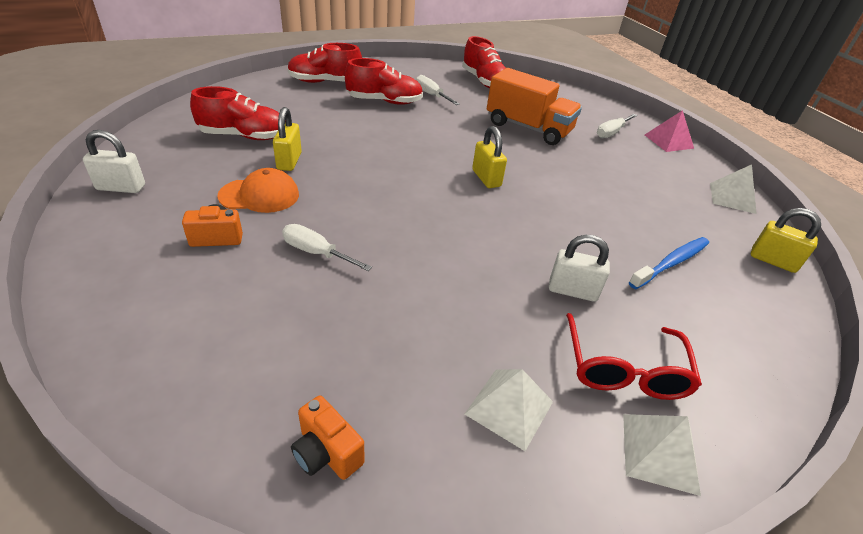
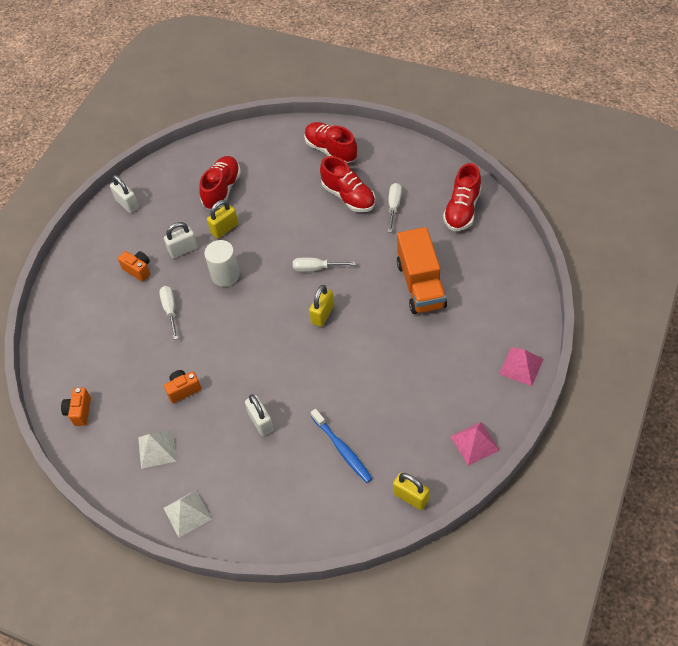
camera: 55 degrees right, 15 degrees up
(244, 136) = (222, 189): red shoe -> red shoe turned 120 degrees counterclockwise
(259, 195) = (183, 250): orange cap -> white padlock
(343, 194) = (225, 275): none -> white cylinder
(445, 318) = (183, 390): none -> orange camera
(611, 133) = (484, 328): white screwdriver -> white screwdriver (316, 268)
(624, 370) = (224, 475): red glasses -> none
(671, 263) = (342, 449): blue toothbrush -> blue toothbrush turned 45 degrees clockwise
(732, 198) = (474, 443): white pyramid -> pink pyramid
(772, 261) = (411, 497): yellow padlock -> yellow padlock turned 45 degrees counterclockwise

